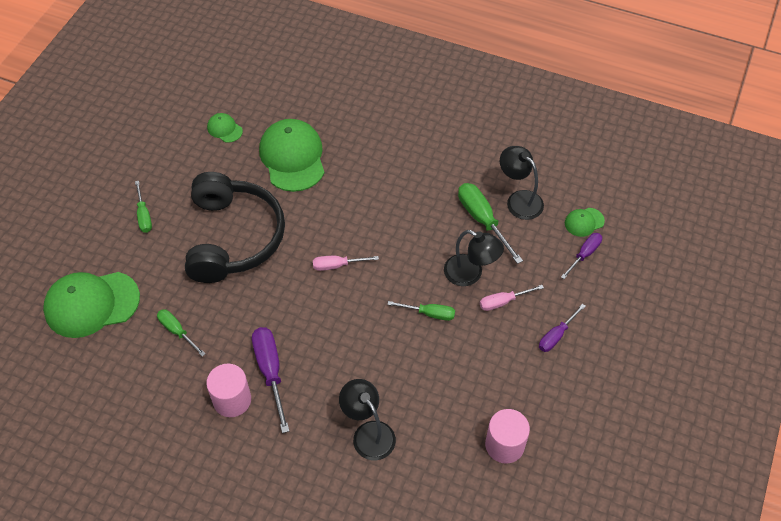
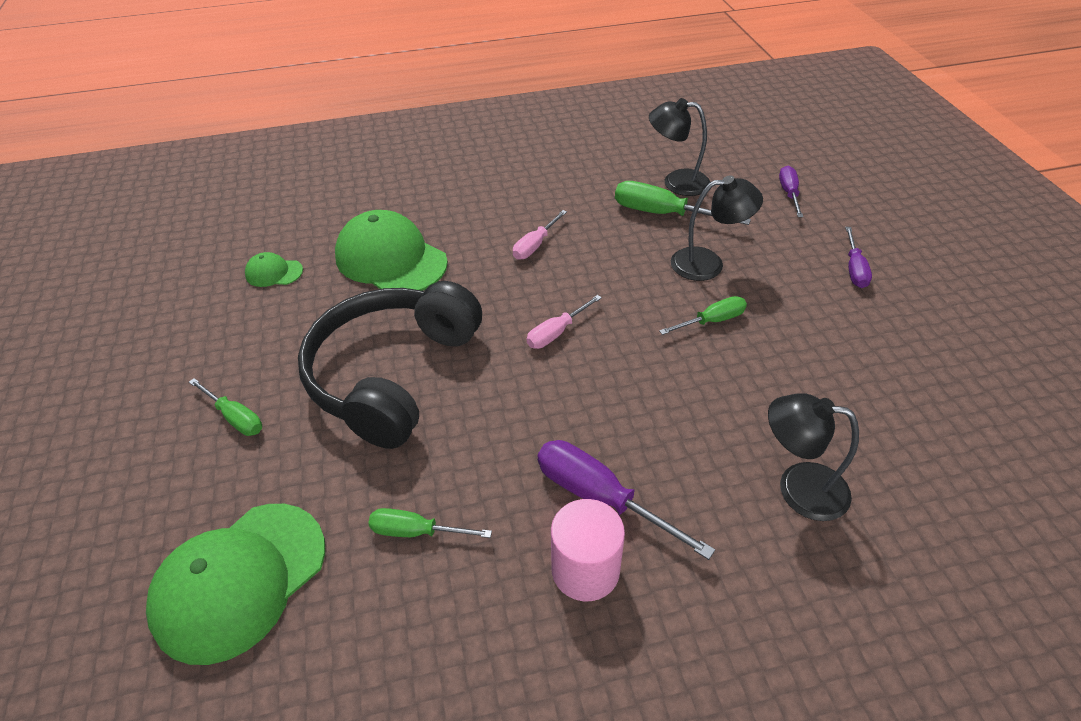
camera: 35 degrees left, 10 degrees down
(233, 237) = (393, 374): black headphones -> black headphones turned 120 degrees counterclockwise
(503, 302) = (769, 269): pink screwdriver -> pink screwdriver (535, 245)
(504, 445) = (945, 398): pink cylinder -> none
(584, 222) = (755, 170): green cap -> none

